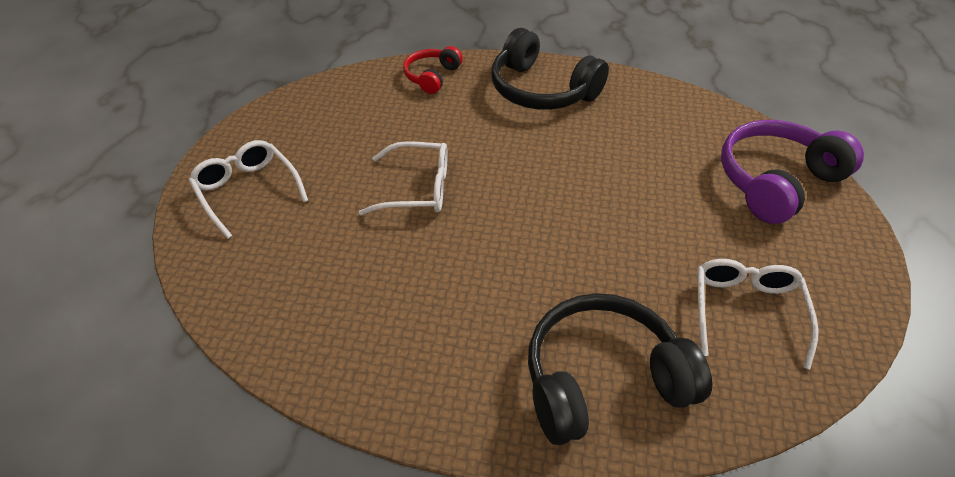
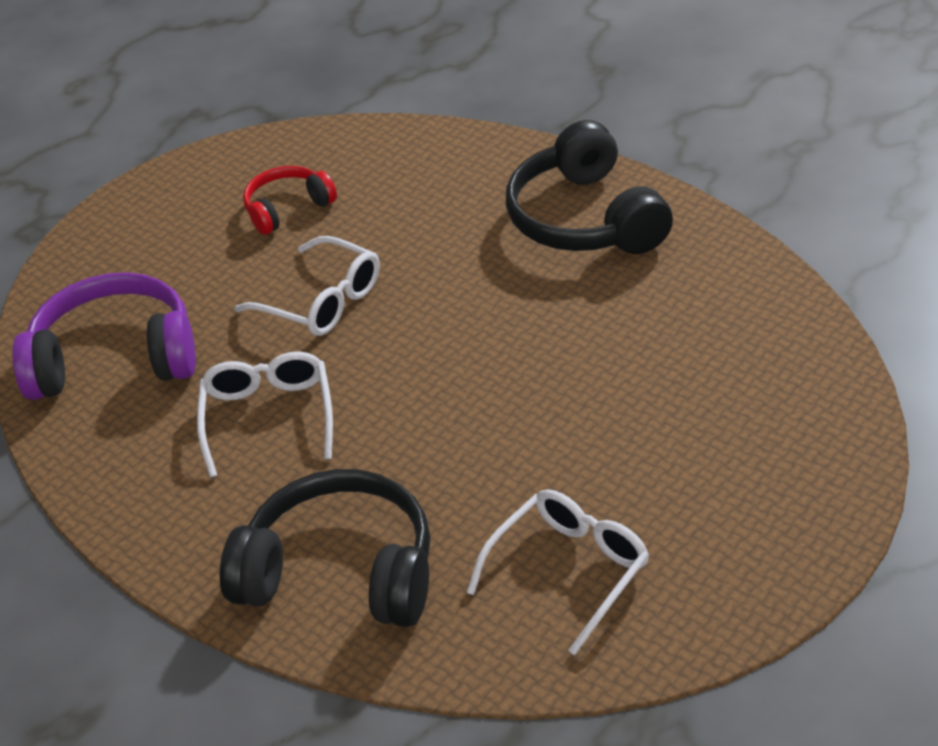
camera: 35 degrees right, 5 degrees down
(247, 191) = (142, 245): white glasses -> white glasses (268, 417)
(432, 77) = (459, 159): red headphones -> red headphones (288, 209)
(776, 182) = (784, 442): purple headphones -> purple headphones (115, 359)

